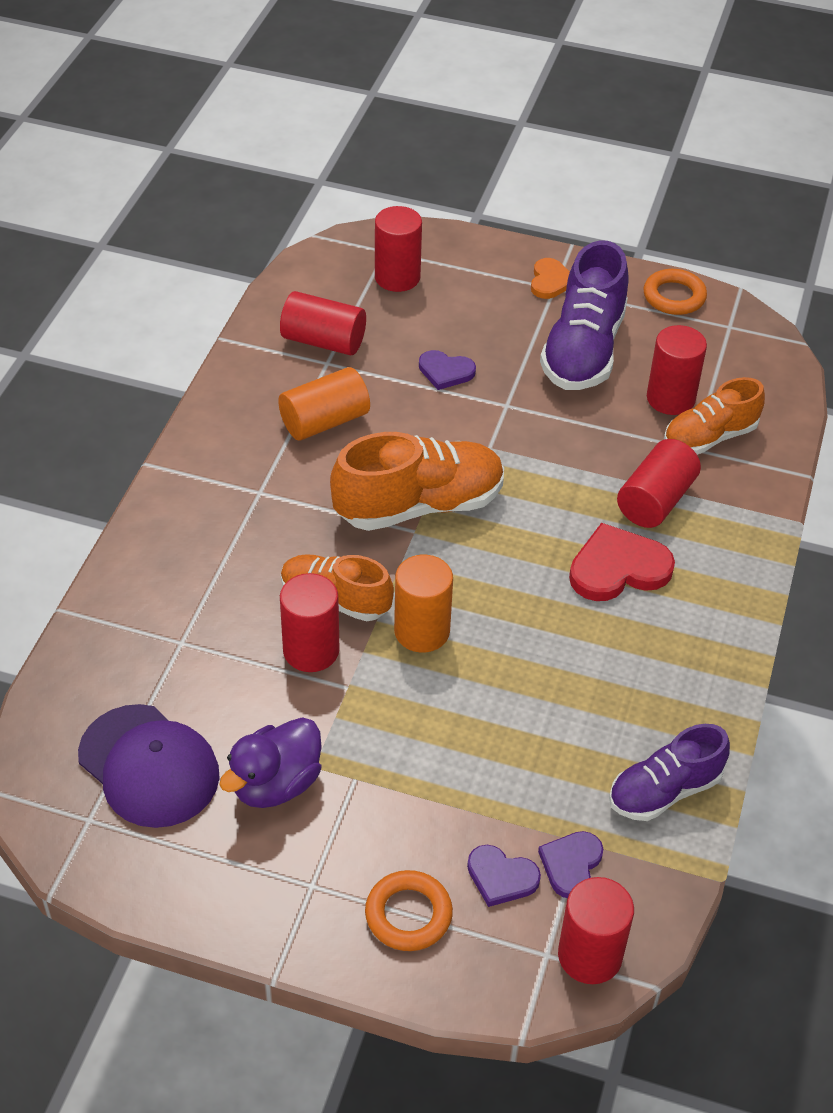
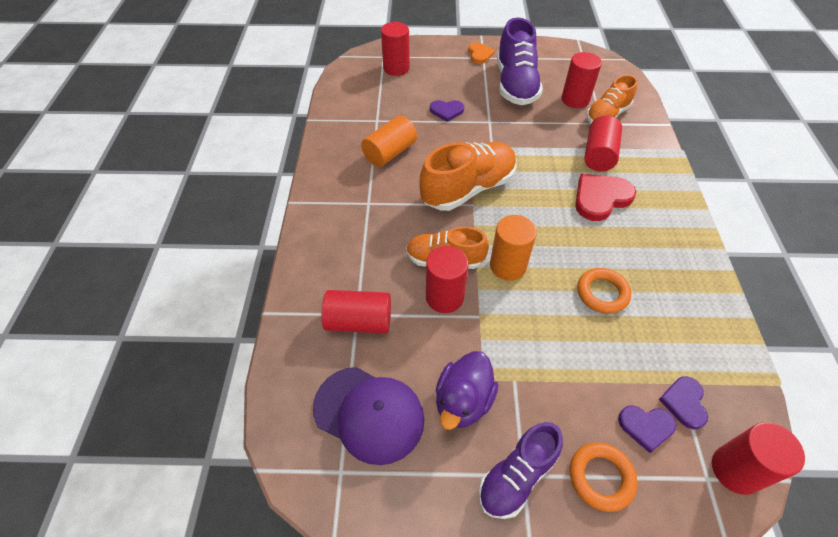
camera: 15 degrees left, 5 degrees up
(323, 341) = (369, 109): red cylinder -> red cylinder (359, 321)
(664, 791) = (709, 332): purple shoe -> purple shoe (517, 476)
(674, 296) = (547, 50): orange ring -> orange ring (602, 293)

